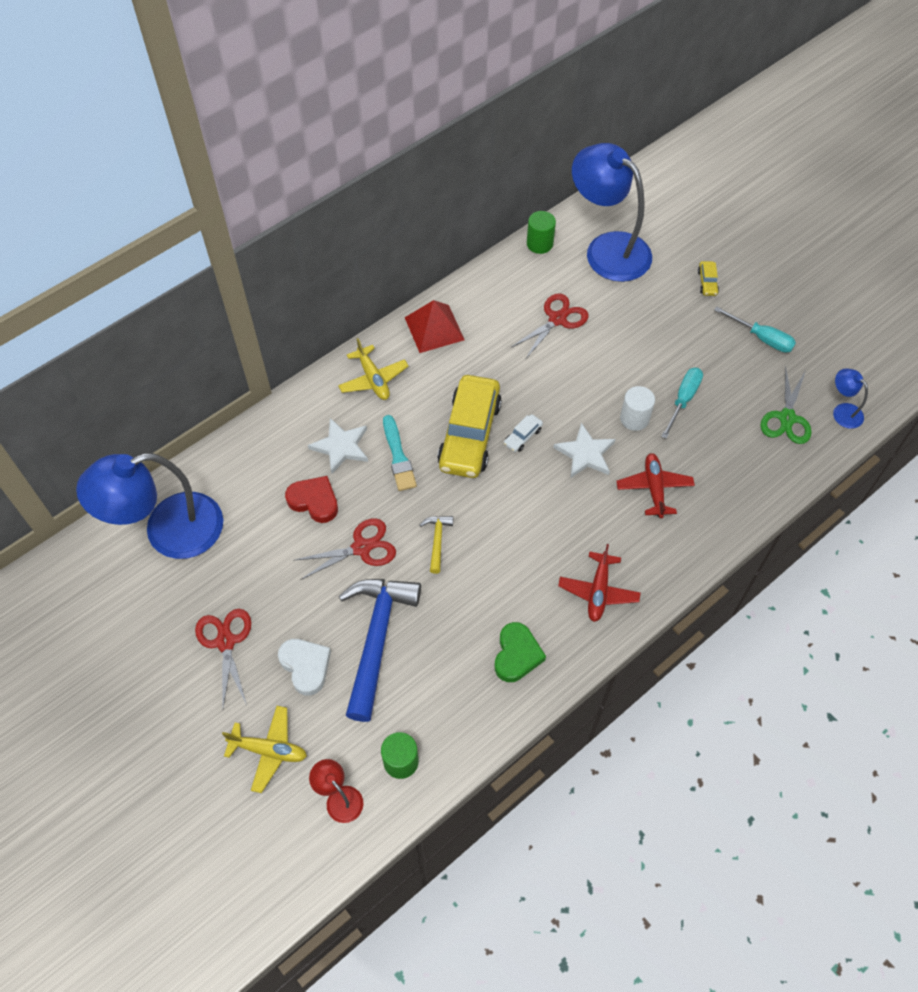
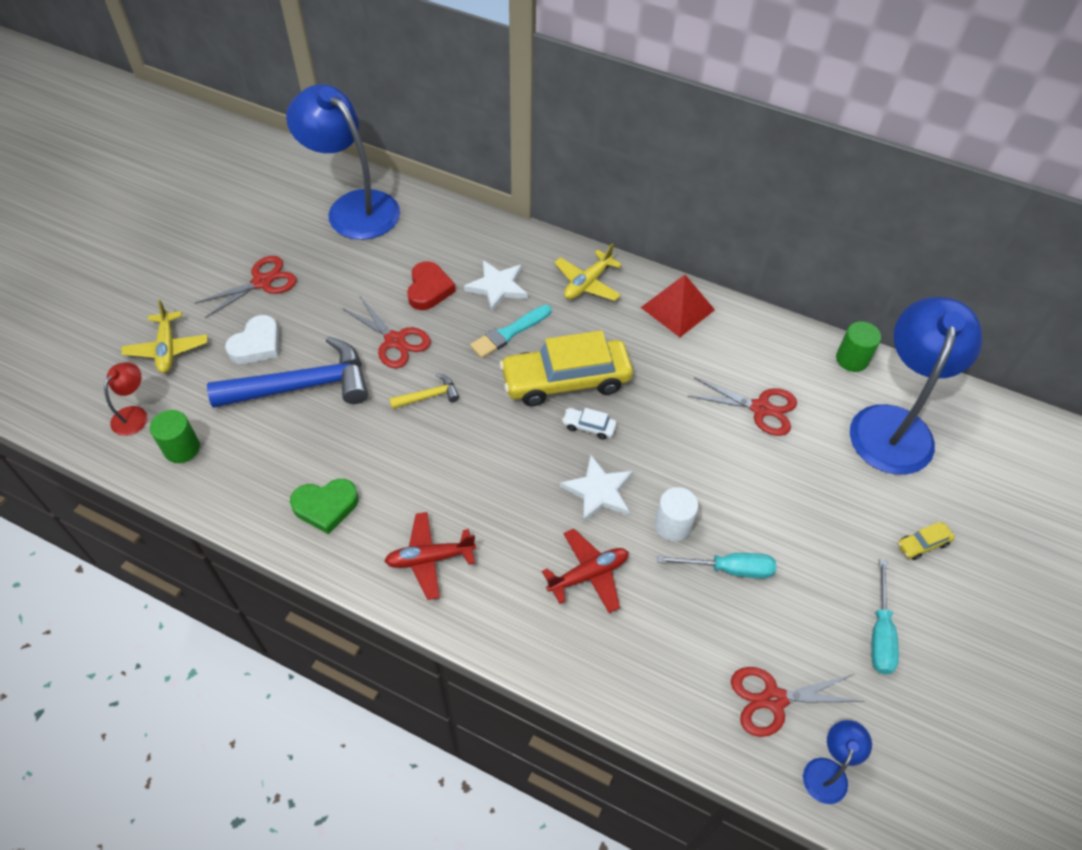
camera: 65 degrees right, 5 degrees down
(787, 418) = (773, 699): green scissors -> red scissors

